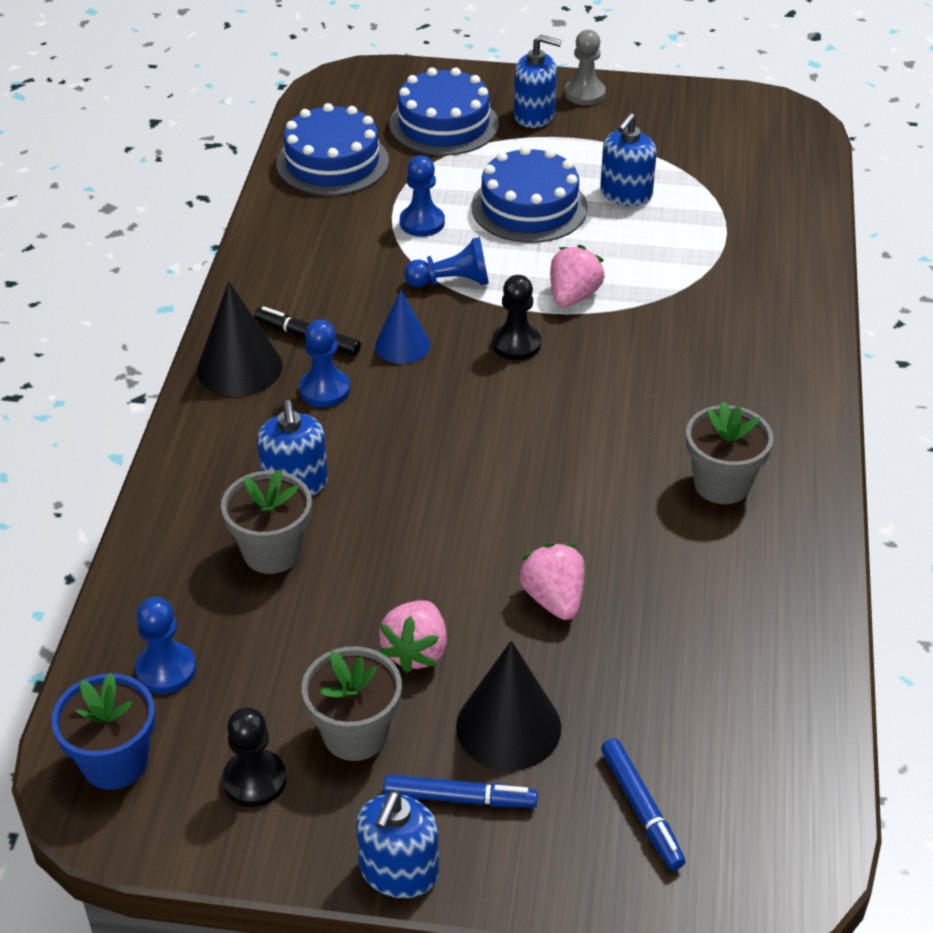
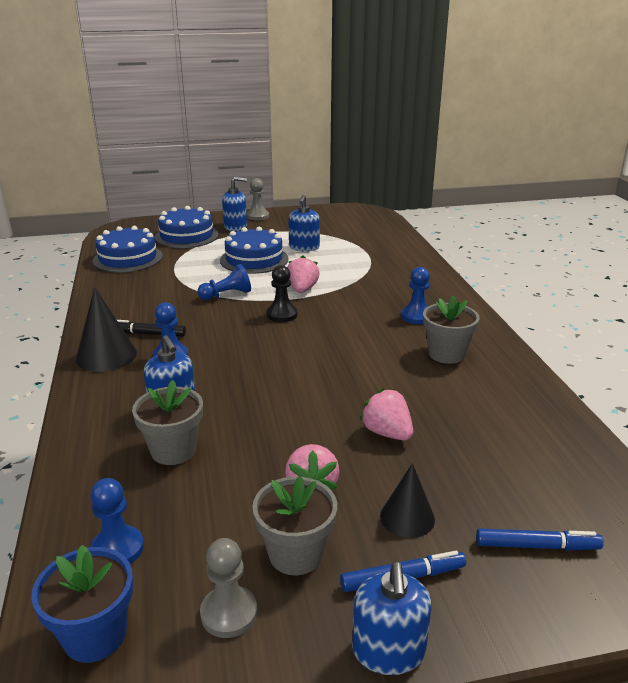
camera: 20 degrees left, 15 degrees down
(254, 780) = (229, 613): black pawn -> grey pawn
(402, 345) = (211, 327): blue cone -> none
(422, 222) = (195, 274): blue pawn -> blue pawn (416, 316)
(508, 726) = (407, 517): black cone -> black cone, size x0.66
(641, 809) = (537, 546): blue marker -> blue marker turned 45 degrees counterclockwise

